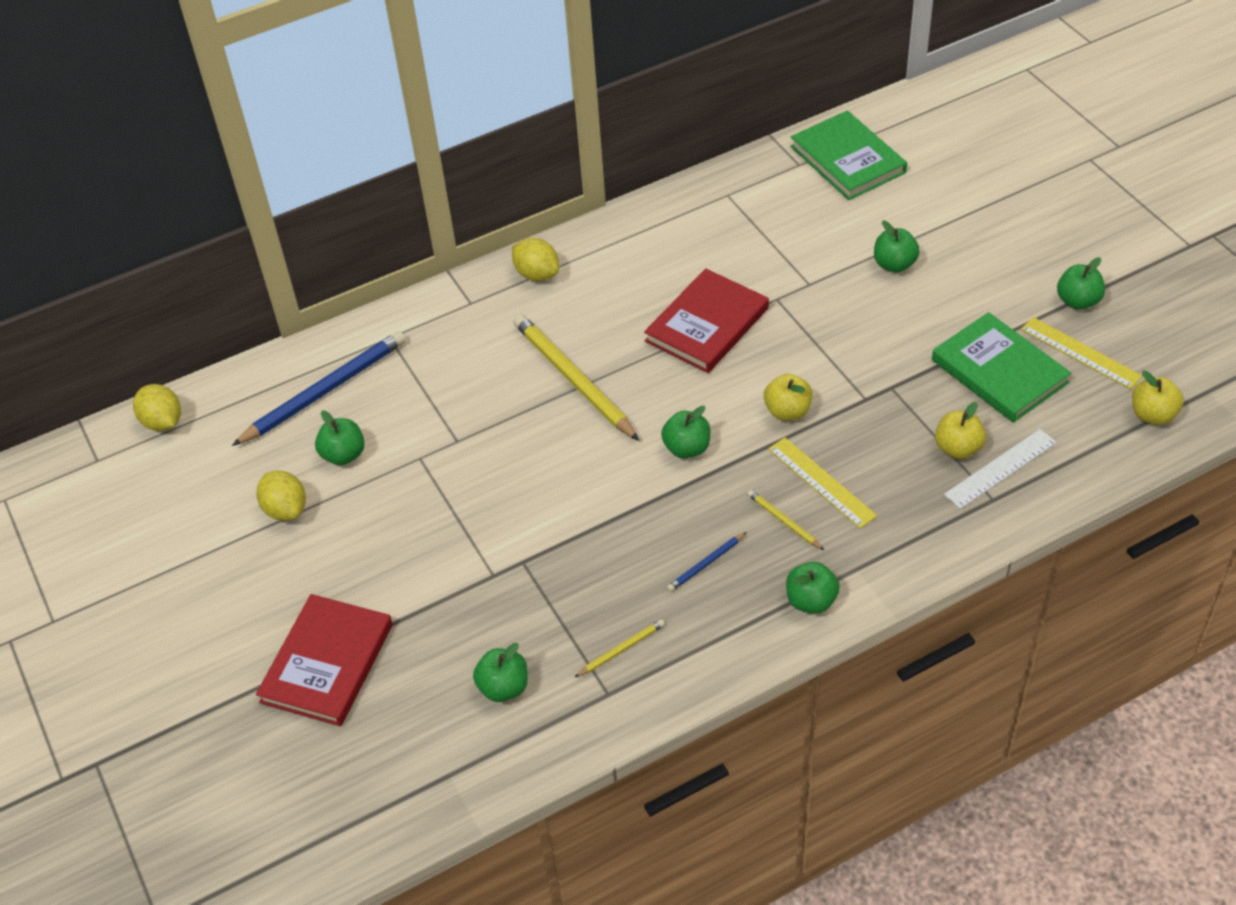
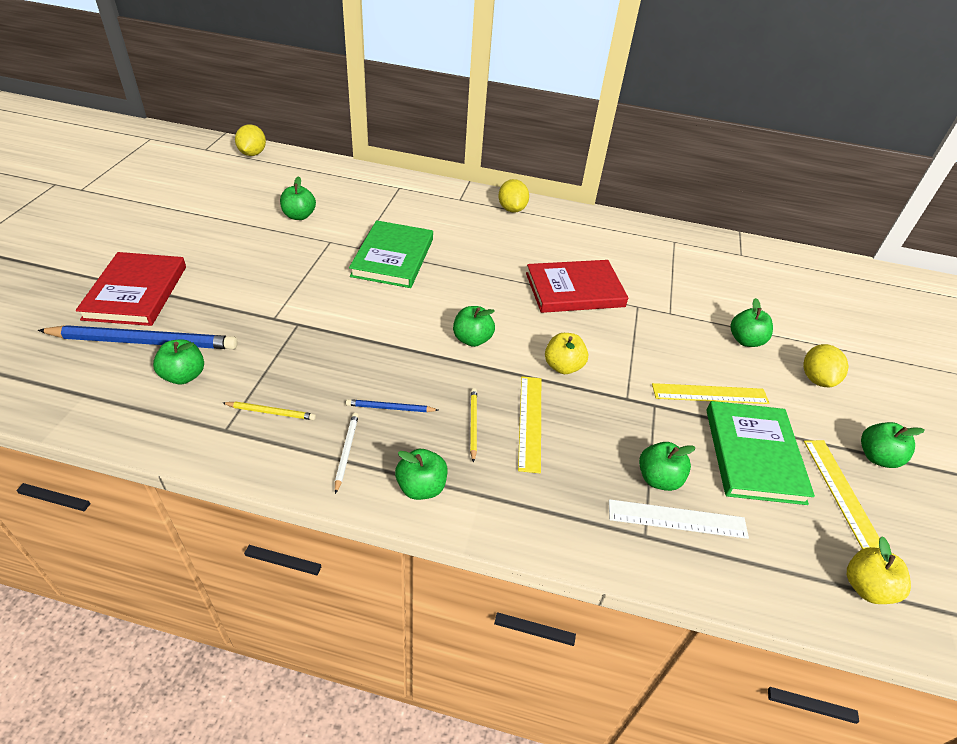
camera: 35 degrees right, 5 degrees down
(286, 509) = (238, 218): yellow lemon -> yellow lemon (816, 379)
(324, 391) = (335, 187): blue pencil -> blue pencil (144, 341)
(327, 663) = (136, 292): red book -> red book turned 60 degrees counterclockwise
(573, 380) = (459, 263): yellow pencil -> none
(723, 625) = (346, 452): none -> white pencil
(847, 159) = (779, 271): green book -> green book (393, 257)
(919, 342) = (710, 394): none -> yellow ruler
(958, 448) = (658, 479): yellow apple -> green apple

